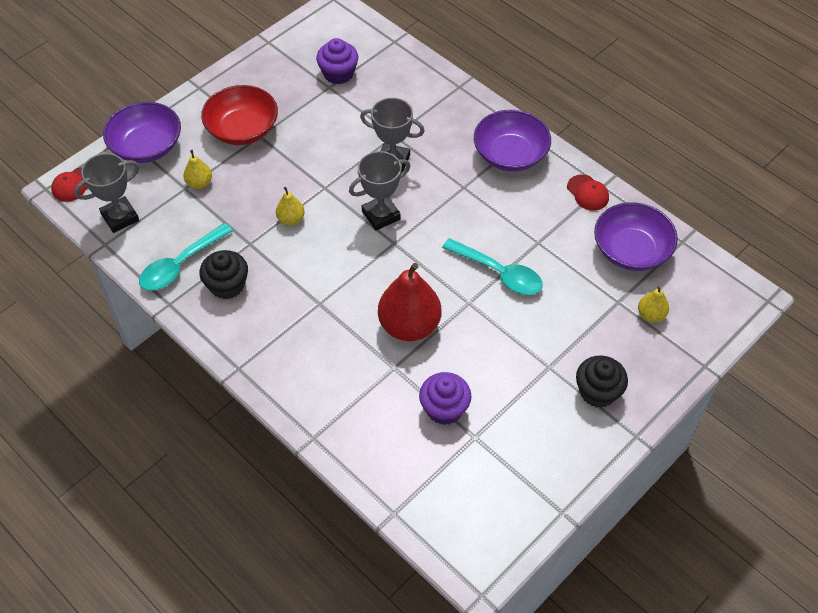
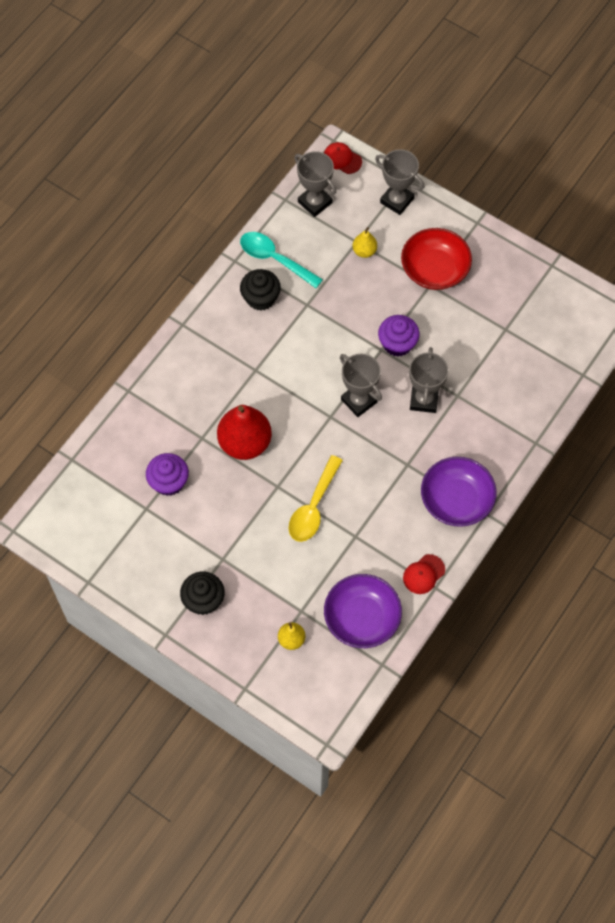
camera: 80 degrees right, 10 degrees up
(147, 146) = (397, 200): purple bowl -> grey trophy
(291, 219) = (339, 330): yellow pear -> none
(338, 73) = (525, 333): purple cupcake -> purple cupcake (397, 344)
(499, 273) = (313, 507): turquoise spoon -> yellow spoon

